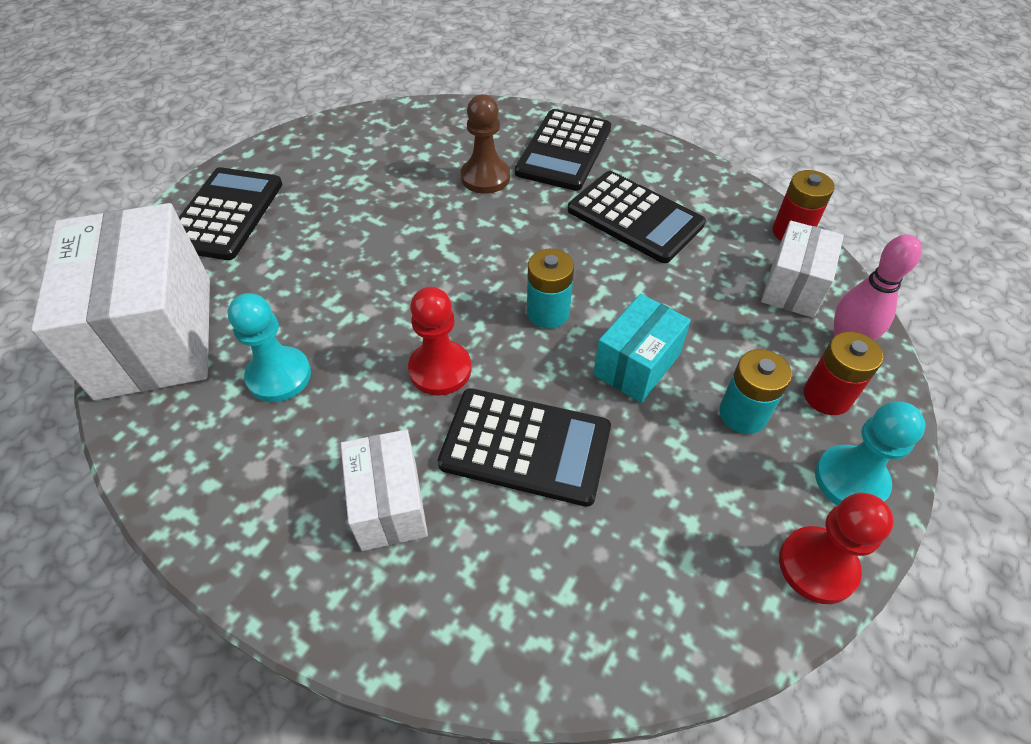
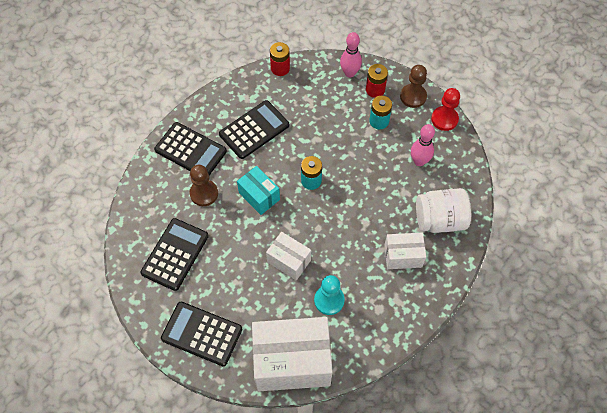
camera: 80 degrees left, 10 degrees up
(440, 369) = (337, 230): red pawn -> none
(501, 582) = (440, 220): none -> white jar
(525, 447) = (383, 202): black calculator -> black calculator (175, 254)
(637, 365) = (348, 152): turquoise box -> turquoise box (259, 196)
(662, 514) = (419, 161): none -> pink bowling pin
(793, 287) = (314, 80): white box -> white box (289, 261)
(850, 480) = (413, 96): turquoise pawn -> brown pawn

